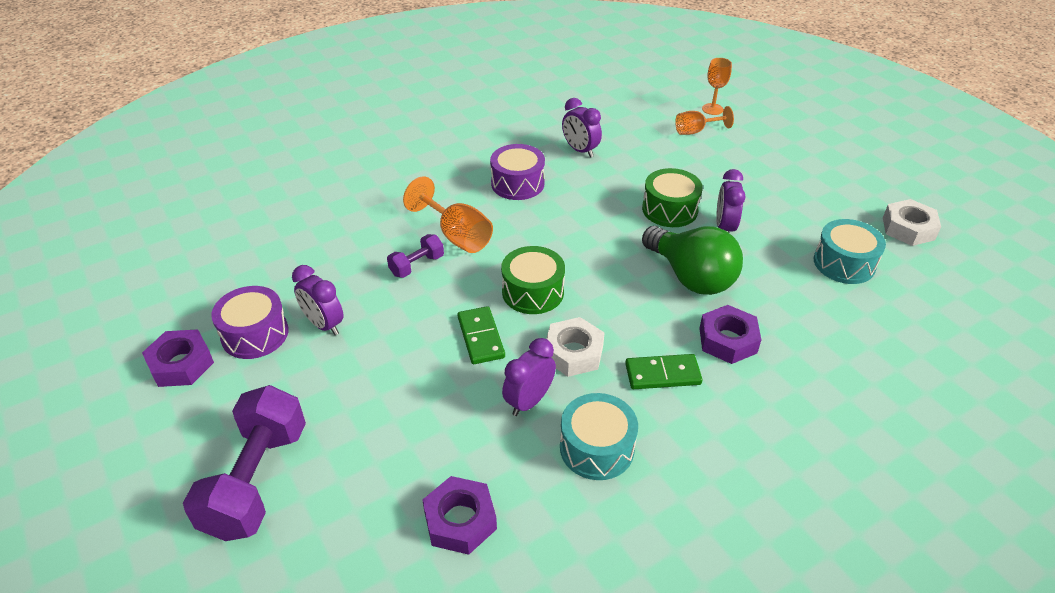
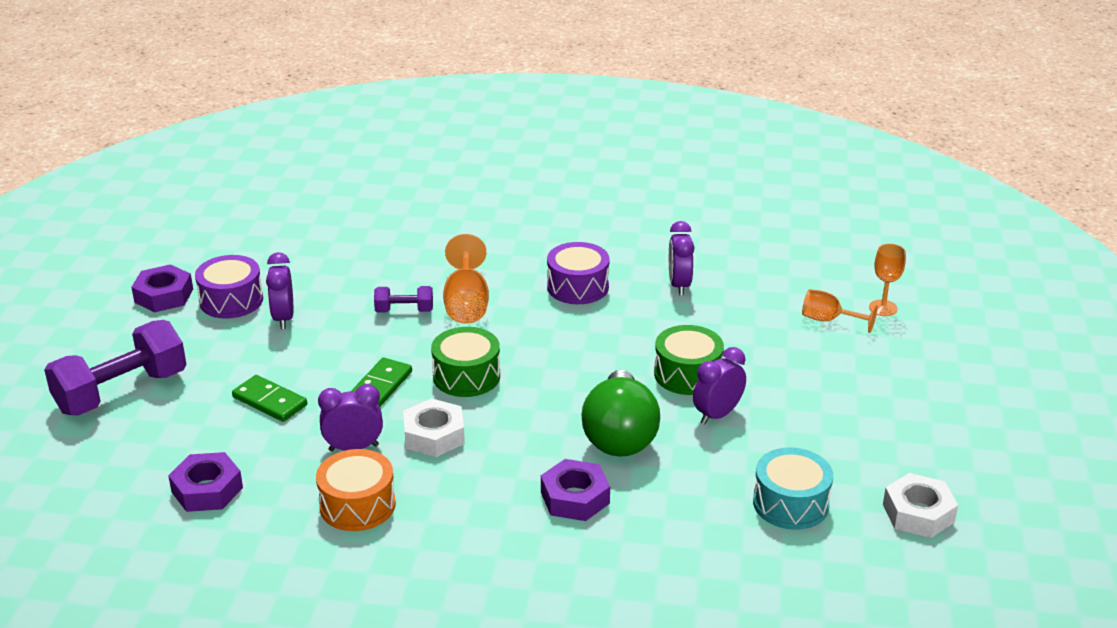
camera: 40 degrees right, 10 degrees down
(596, 448) = (357, 505): turquoise drum -> orange drum
(662, 374) = (481, 489): green domino -> green domino (270, 401)

